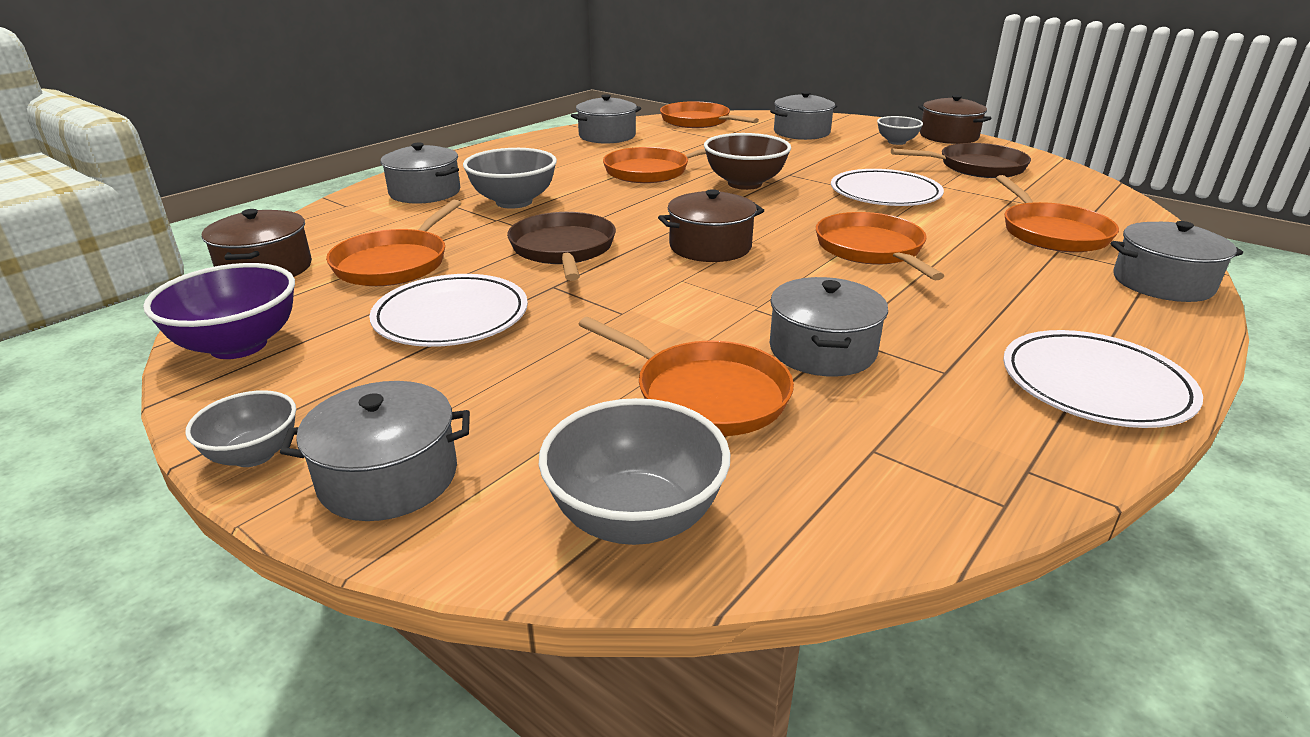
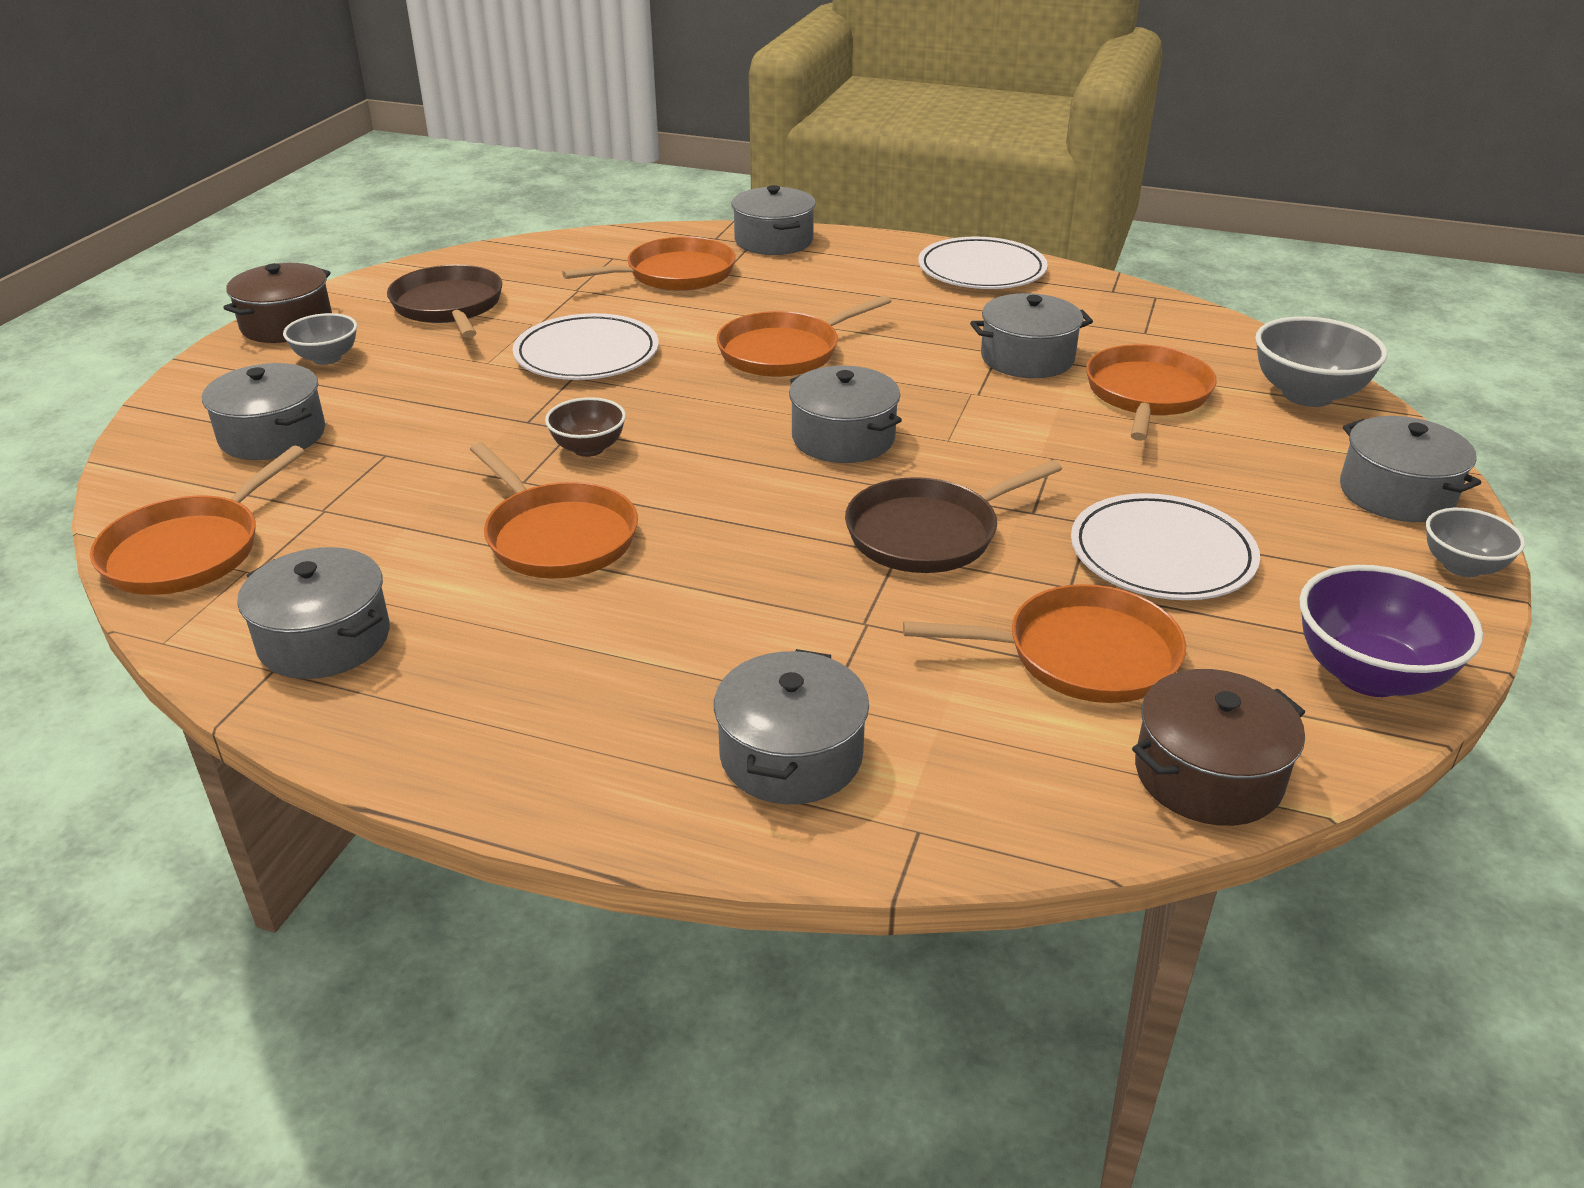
camera: 110 degrees left, 5 degrees up
(514, 202) = (781, 631): grey bowl -> none
(710, 246) = (843, 438): brown pot -> grey pot
(744, 184) = (588, 448): brown bowl -> brown bowl, size x0.60

